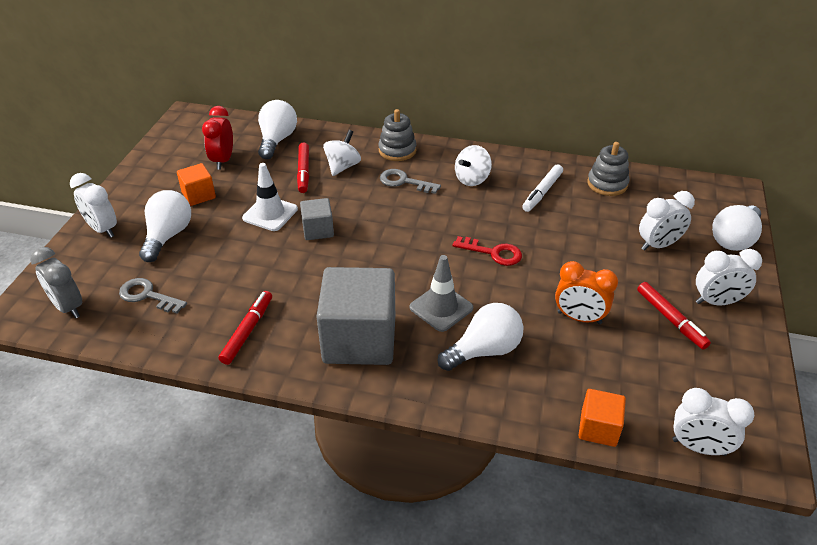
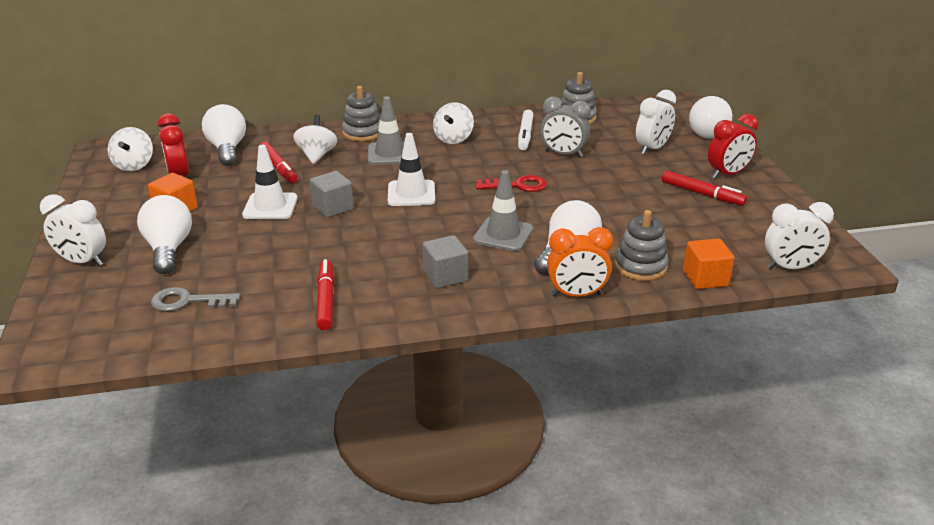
camera: 25 degrees left, 10 degrees down
(68, 307) = (98, 334): grey clock -> grey clock (563, 154)
(198, 138) = (134, 165): none -> white spinning top
(359, 339) = (445, 276): grey cube -> grey cube, size x0.49
(392, 234) = (411, 193): none -> white traffic cone
(404, 182) = (389, 154): grey key -> grey traffic cone
(543, 390) = (640, 266): none -> grey stacking toy
(579, 318) = (629, 211): orange clock -> orange clock (576, 295)
(716, 302) = (727, 174): white clock -> red clock

